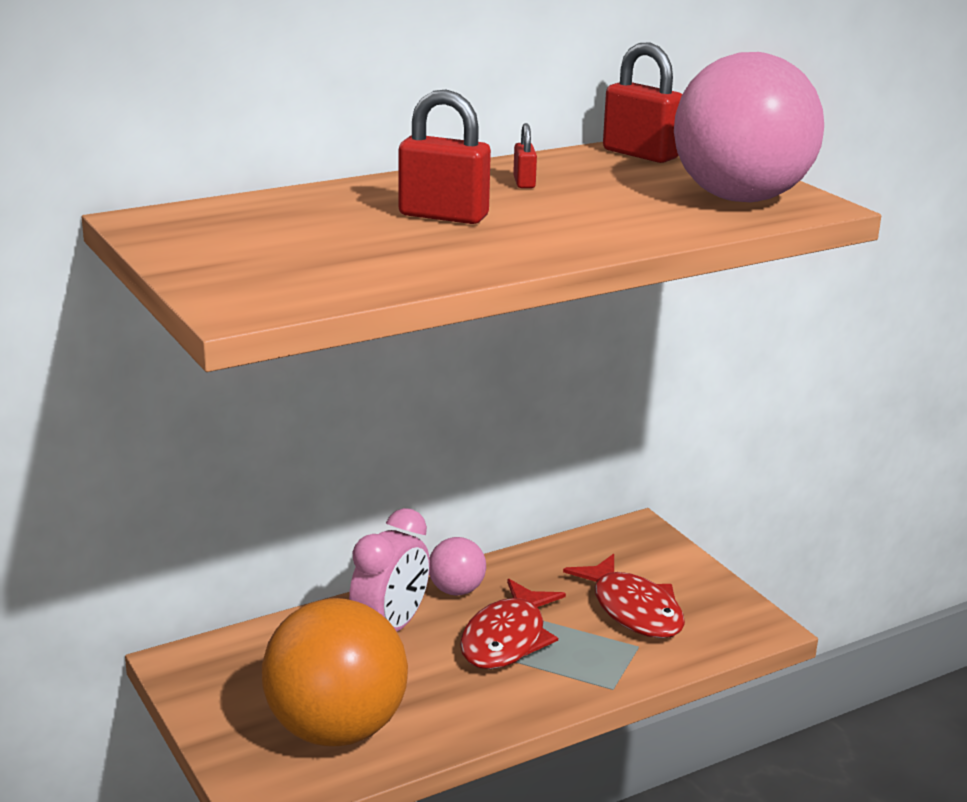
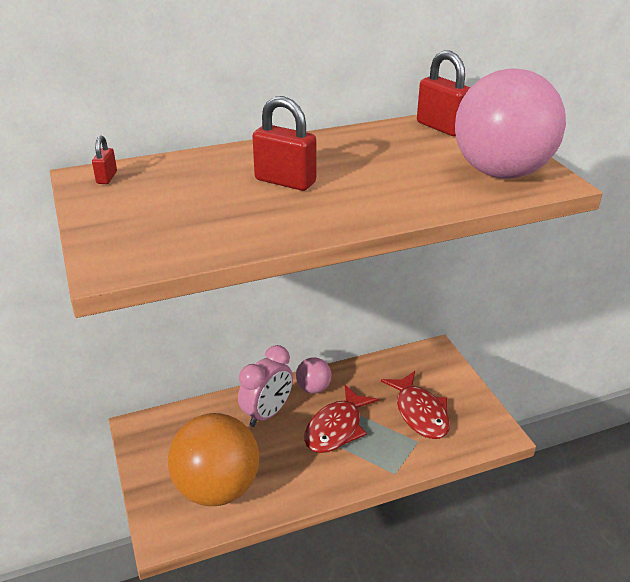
camera: 10 degrees right, 10 degrees up
(524, 182) = (352, 151): red padlock -> red padlock (107, 178)

